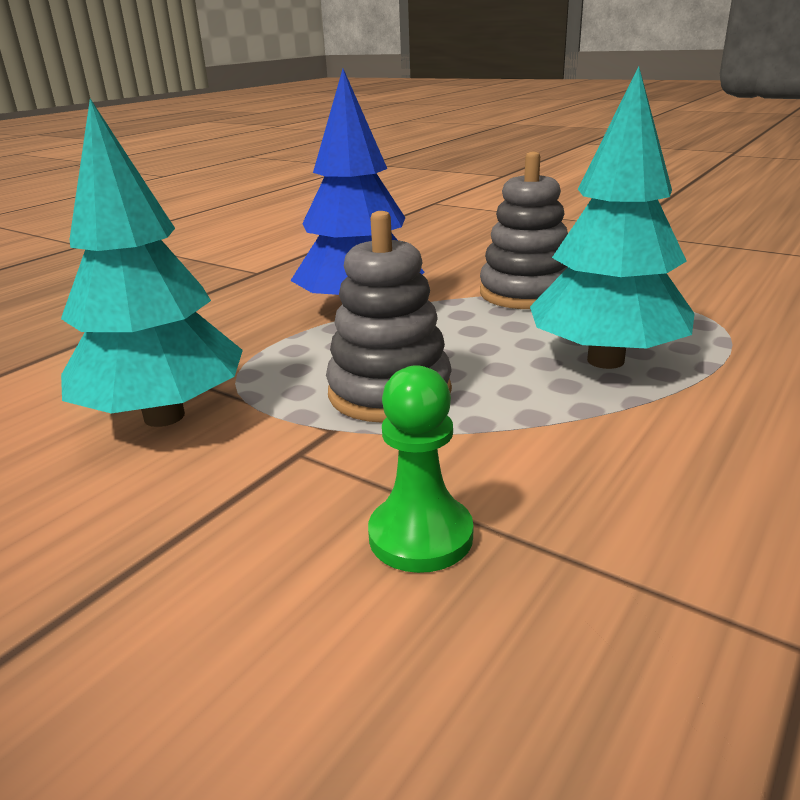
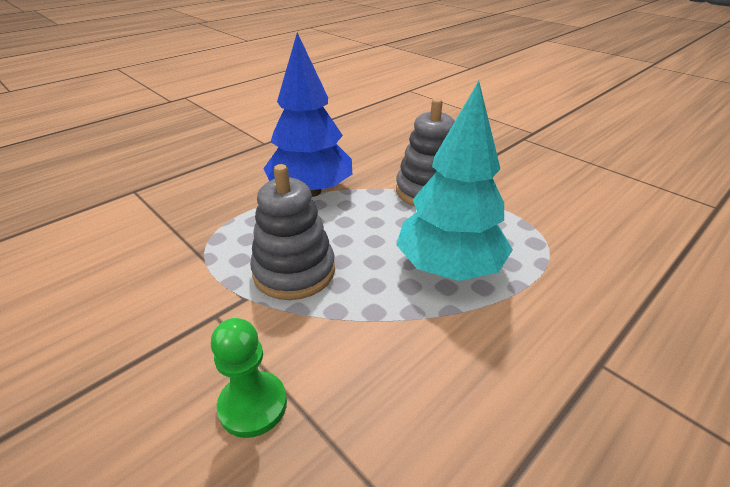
camera: 10 degrees right, 10 degrees up
(164, 416) = (152, 267): turquoise tree -> none

